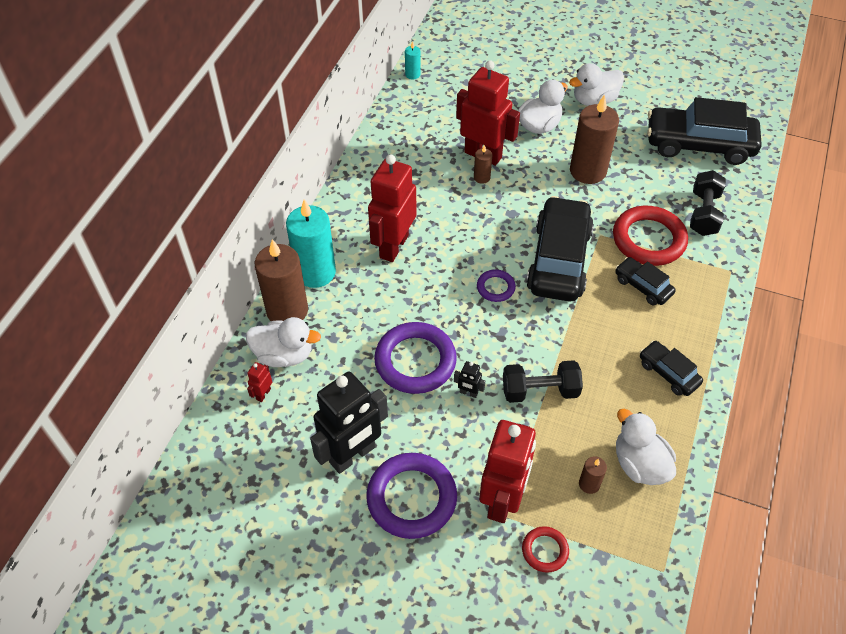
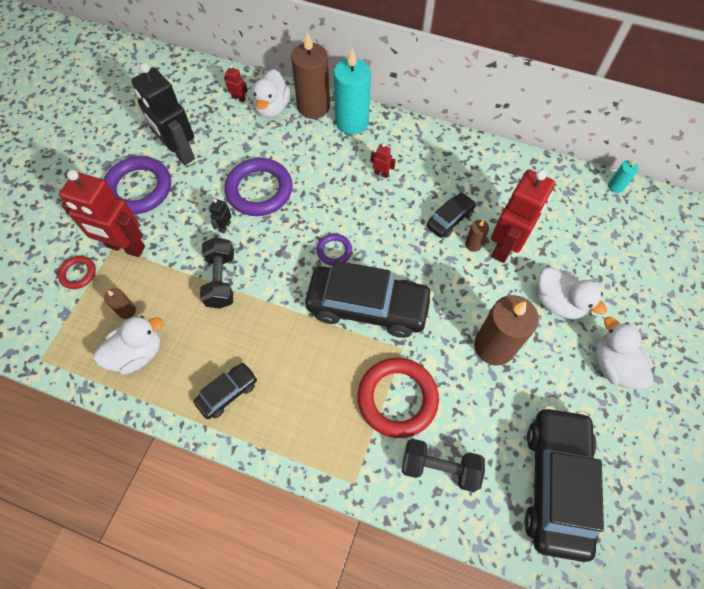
camera: 90 degrees right, 10 degrees up
(393, 246) = (381, 174): red robot -> red robot, size x0.40
(642, 286) = (333, 383): black car -> black car (450, 219)

